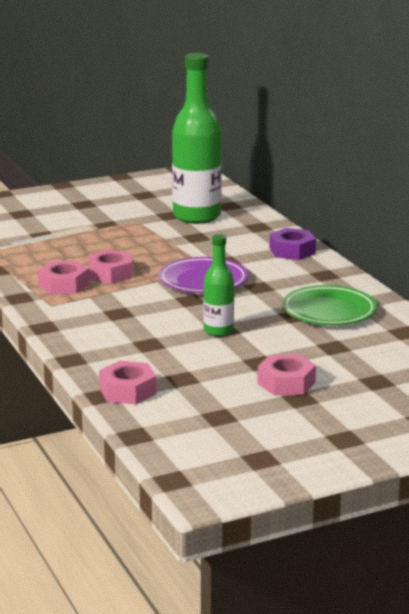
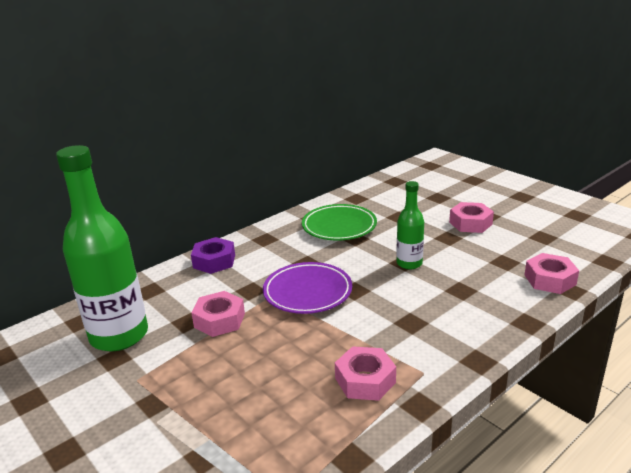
camera: 105 degrees left, 5 degrees up
(110, 274) = (316, 354): pink nut -> pink nut (219, 320)

